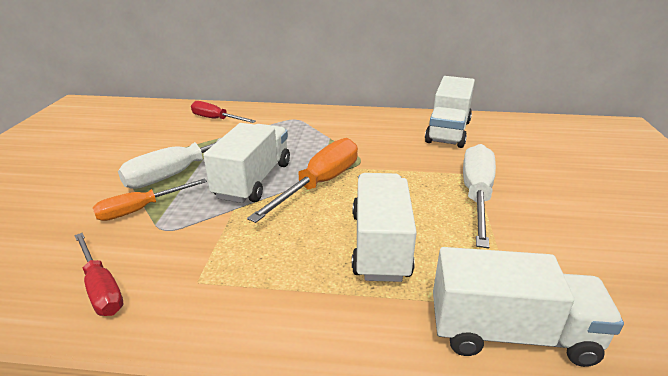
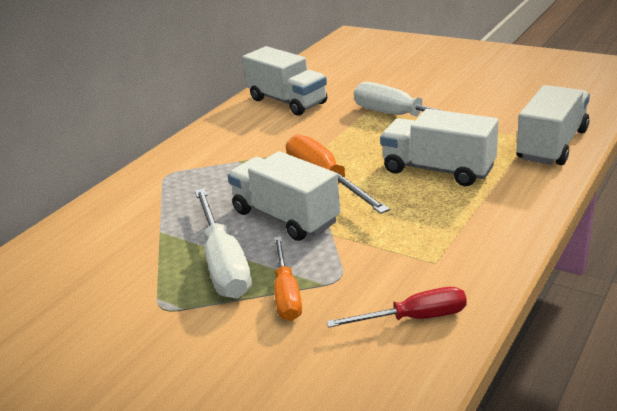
camera: 60 degrees left, 0 degrees up
(216, 119) = (101, 229): red screwdriver -> none

